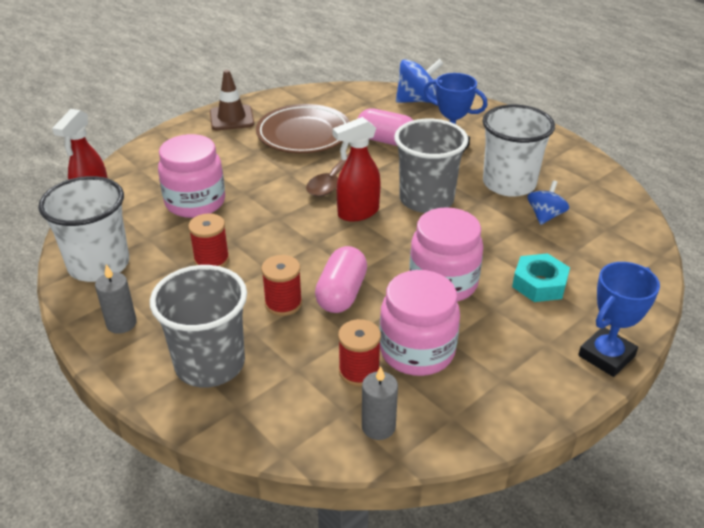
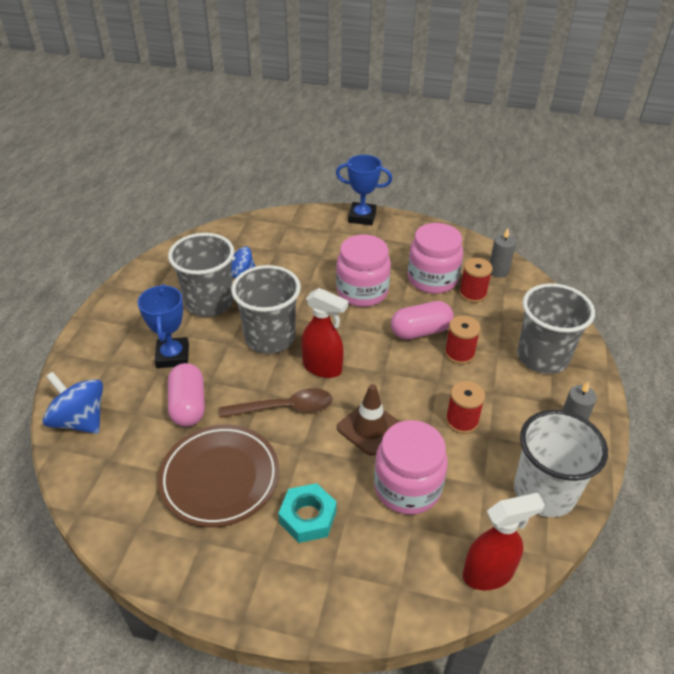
camera: 125 degrees left, 5 degrees up
(231, 118) = (229, 575): brown traffic cone -> brown traffic cone (370, 428)
(509, 184) = (209, 302): white cup -> grey cup
(539, 284) = (323, 254): turquoise nut -> turquoise nut (308, 517)

